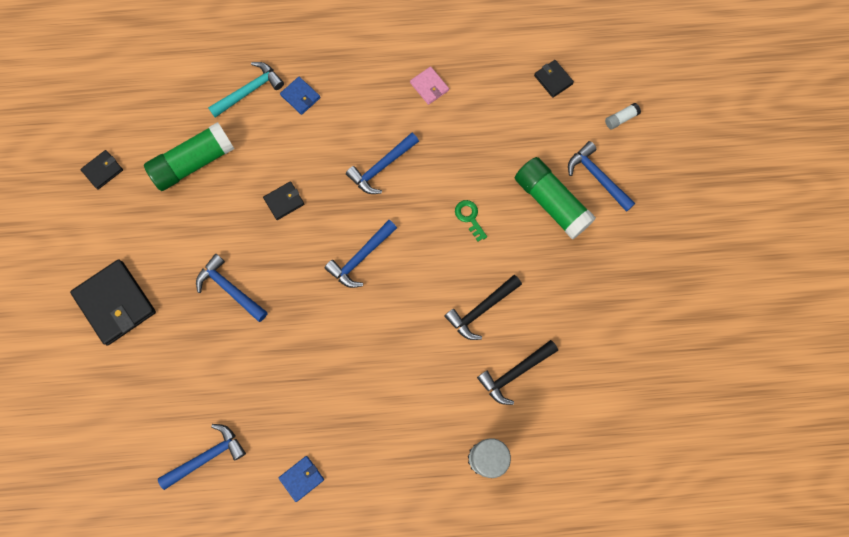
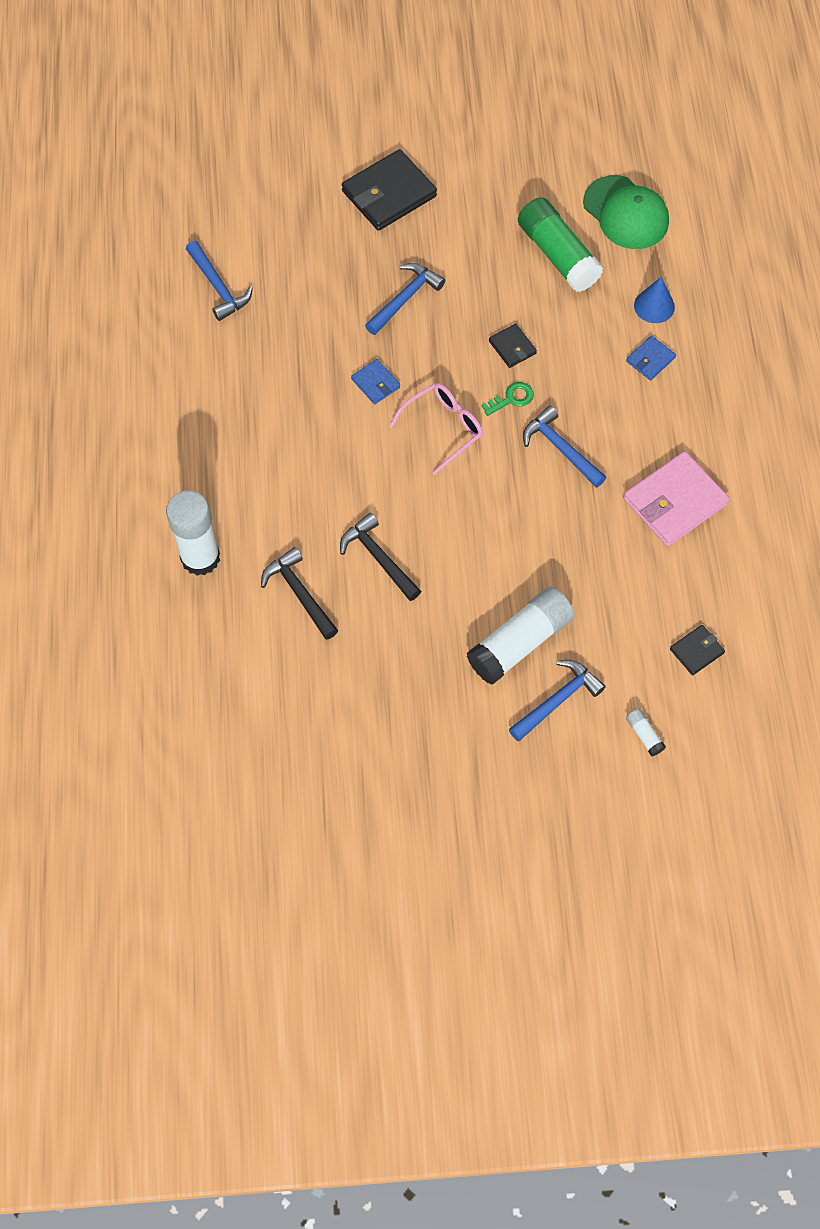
camera: 90 degrees right, 10 degrees down
(103, 170) = (544, 170): black wallet -> none
(154, 107) = (626, 213): none -> green cap
(249, 91) = (654, 306): turquoise hammer -> blue cone
(302, 478) = (189, 376): blue wallet -> blue wallet (375, 383)
(361, 257) = (443, 428): blue hammer -> pink glasses
(429, 86) = (674, 501): pink wallet -> pink wallet, size x2.01
(469, 217) = (497, 546): green key -> green key (512, 398)
(551, 202) = (520, 642): green glue stick -> white glue stick

